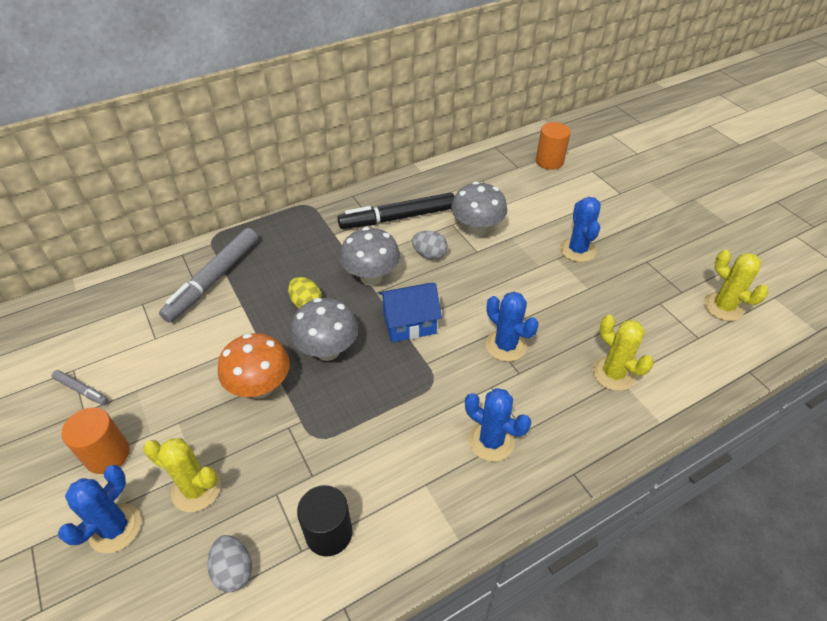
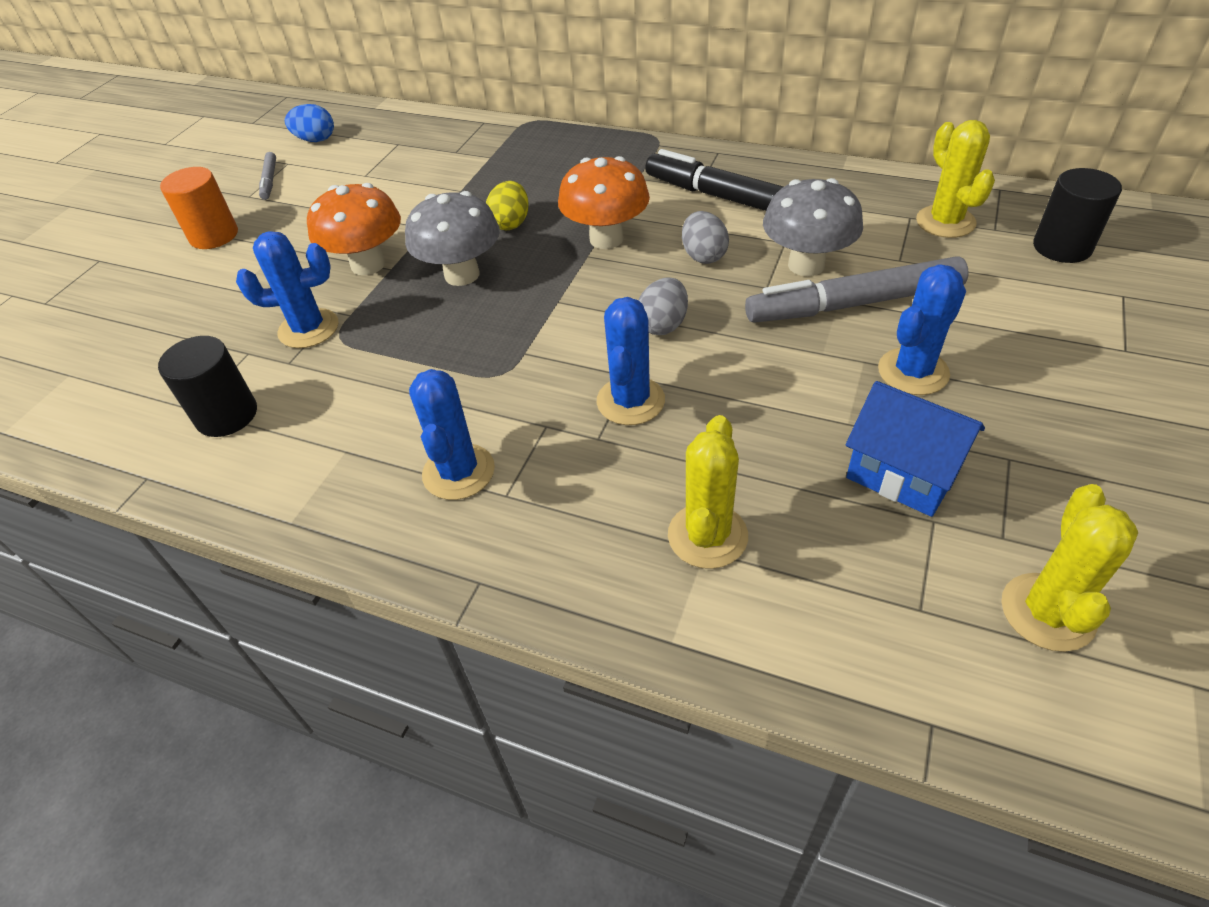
camera: 55 degrees right, 0 degrees up
(67, 340) = (315, 140): none -> blue egg
(115, 528) = (143, 287): blue cactus -> blue cactus (308, 329)
(196, 489) = (215, 303): yellow cactus -> yellow cactus (945, 222)
(214, 280) = (473, 156): grey marker -> grey marker (854, 304)
(234, 570) = (143, 379): grey egg -> grey egg (663, 325)
(371, 277) = (606, 239): grey mushroom -> orange mushroom
(409, 324) = (569, 306): blue house -> blue house (902, 474)
(549, 161) = (1062, 247): orange cylinder -> black cylinder

